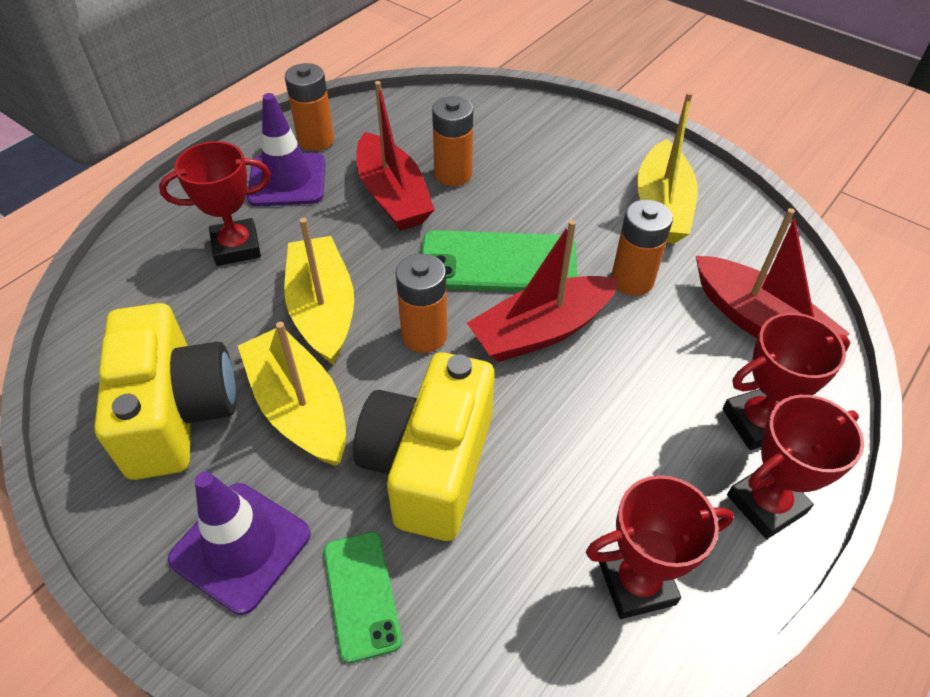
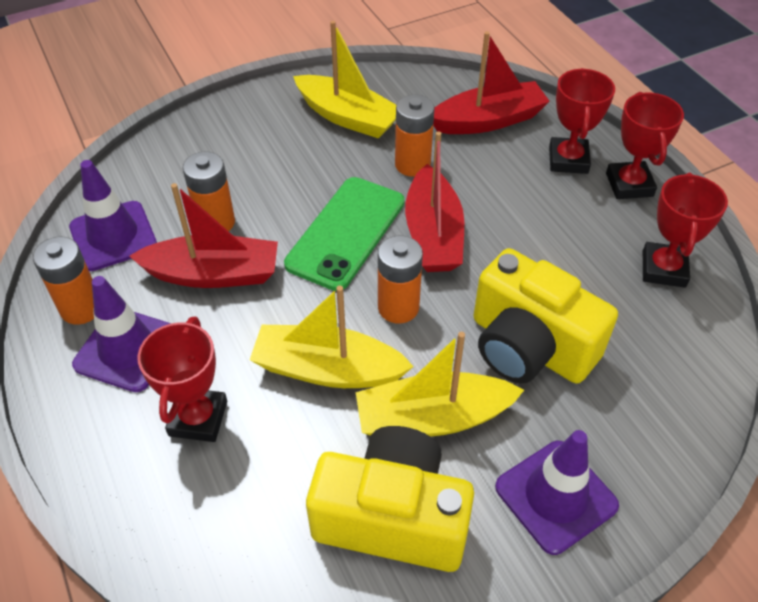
camera: 65 degrees left, 0 degrees up
(361, 595) = (625, 424): green phone -> none
(400, 124) = (113, 236): none -> purple traffic cone

